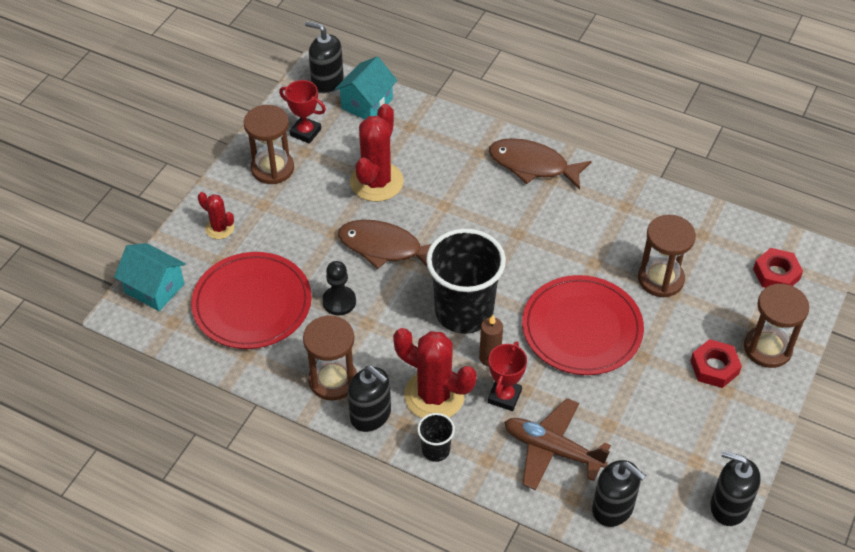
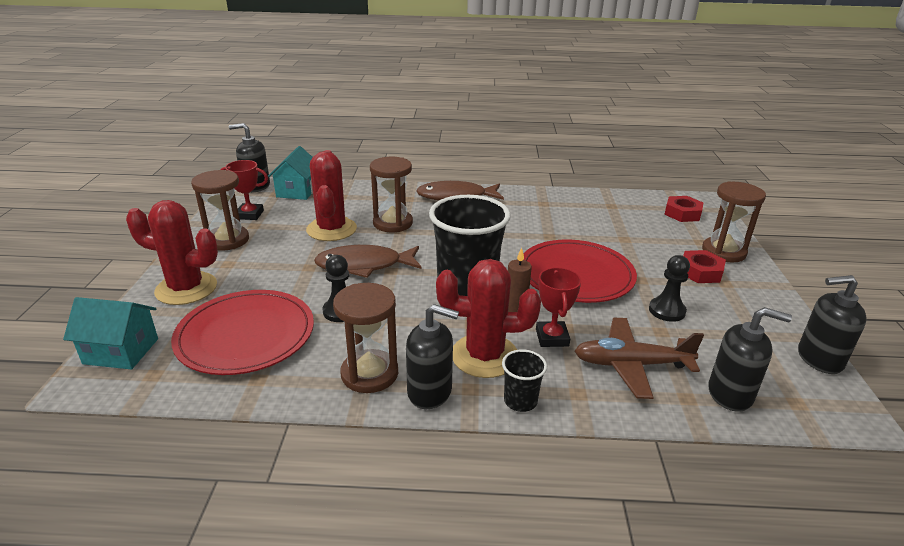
camera: 25 degrees left, 20 degrees down
(219, 228) = (186, 288): red cactus -> red cactus, size x1.90
(635, 404) = (667, 311): none -> black pawn
(660, 279) = (607, 233): brown hourglass -> brown hourglass (393, 223)

